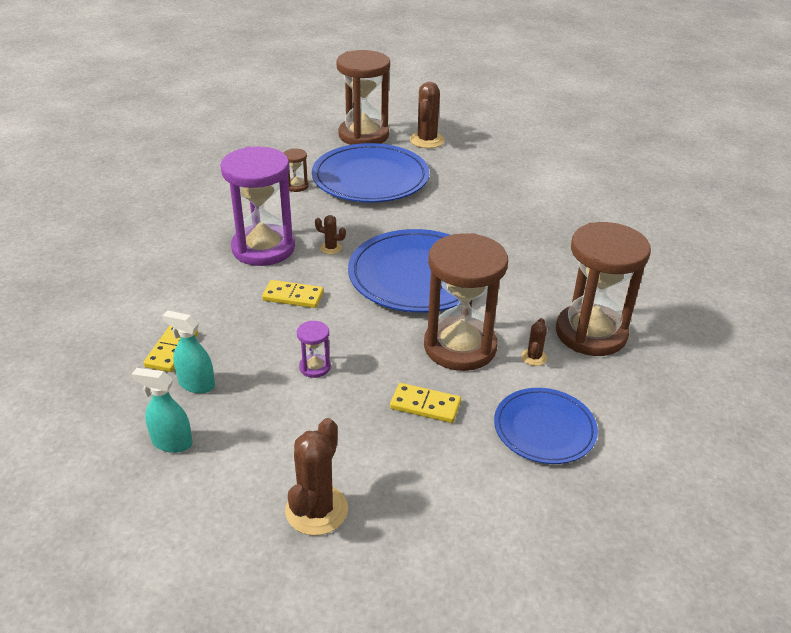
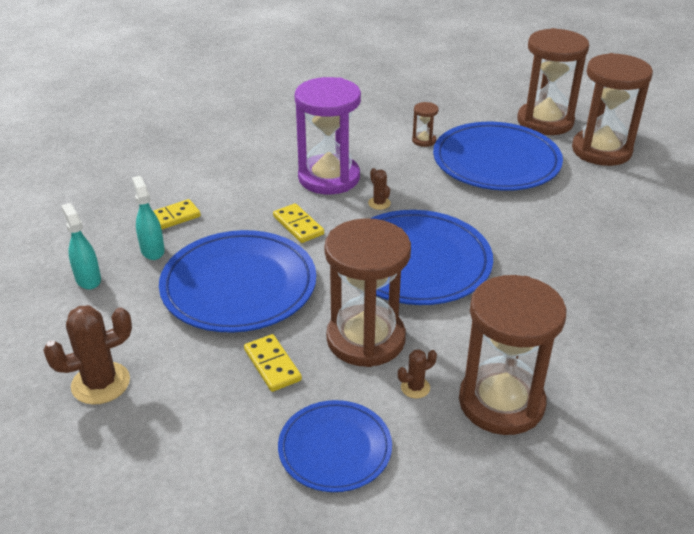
camera: 45 degrees right, 0 degrees up
(315, 367) = (239, 286): purple hourglass -> blue plate
(427, 140) = (601, 150): brown cactus -> brown hourglass

